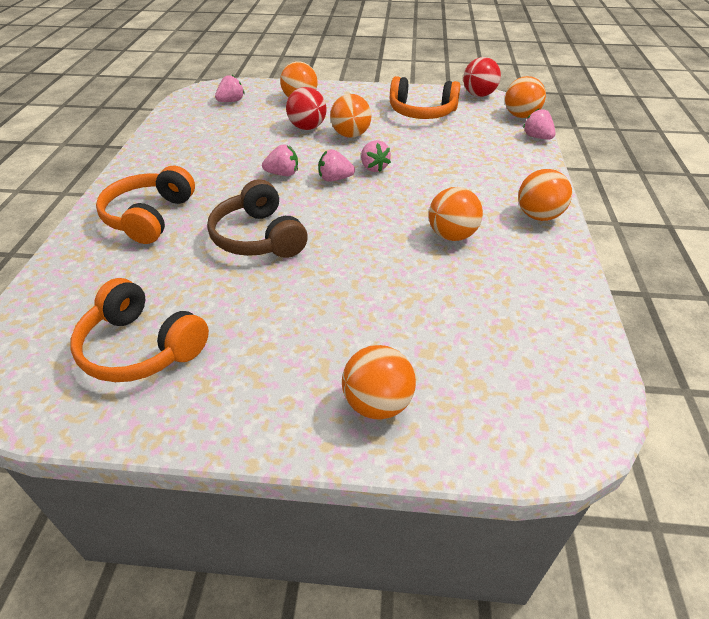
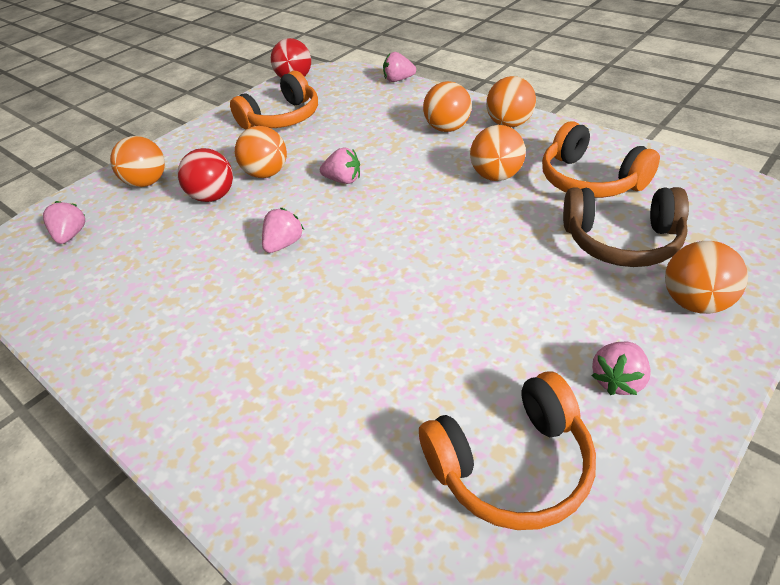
camera: 50 degrees left, 0 degrees up
(149, 217) = (249, 387): orange headphones -> orange headphones (590, 180)
(258, 237) = (386, 301): brown headphones -> brown headphones (622, 241)
(335, 179) = (335, 211): pink strawberry -> pink strawberry (618, 380)
(520, 116) = (356, 74): orange ball -> orange ball (447, 128)

